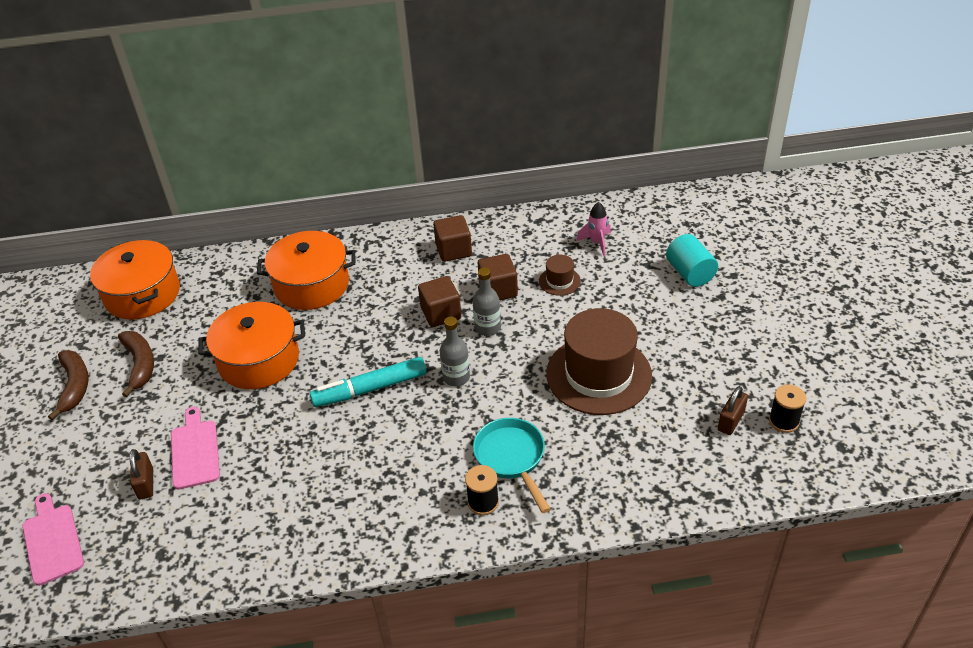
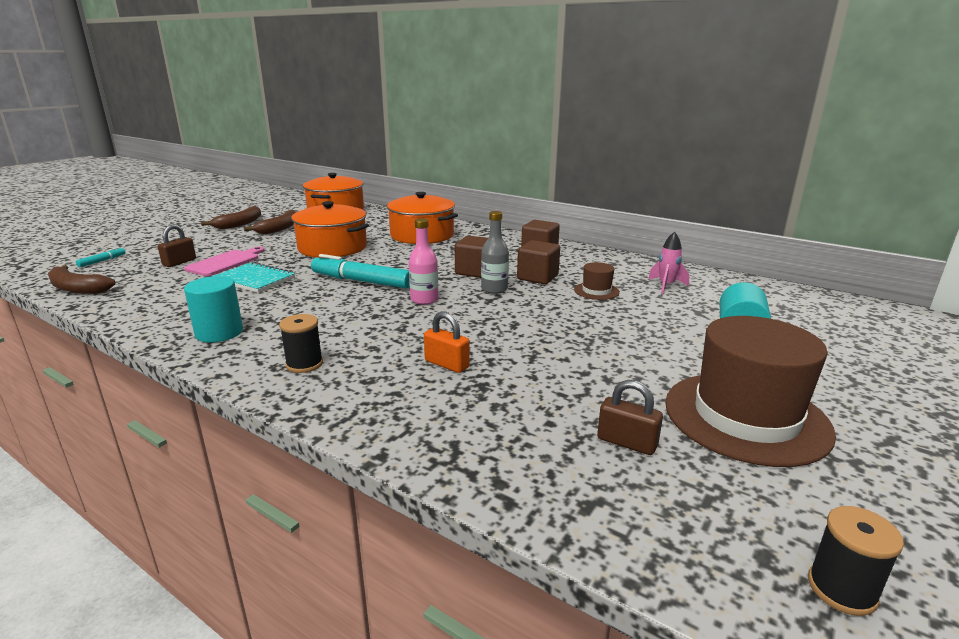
camera: 40 degrees right, 20 degrees down
(52, 541) = (102, 261): pink cutting board -> turquoise marker
(123, 584) = (77, 288): none -> brown banana
(273, 452) = (255, 279): none -> turquoise notebook
(367, 524) = (219, 332): none -> turquoise cylinder
(456, 377) = (424, 300): grey bottle -> pink bottle
(511, 458) = (374, 354): turquoise pan -> none
(568, 432) = (447, 364): none -> orange padlock
(598, 375) = (537, 347): brown hat -> brown hat (746, 417)
(730, 421) = (627, 442): brown padlock -> brown padlock turned 45 degrees clockwise
(784, 421) = (701, 480): black spool -> black spool (841, 589)

